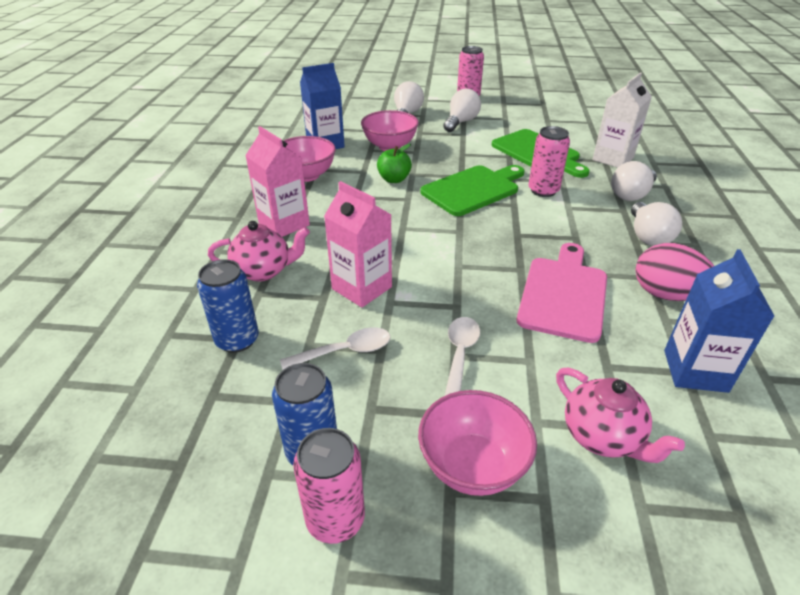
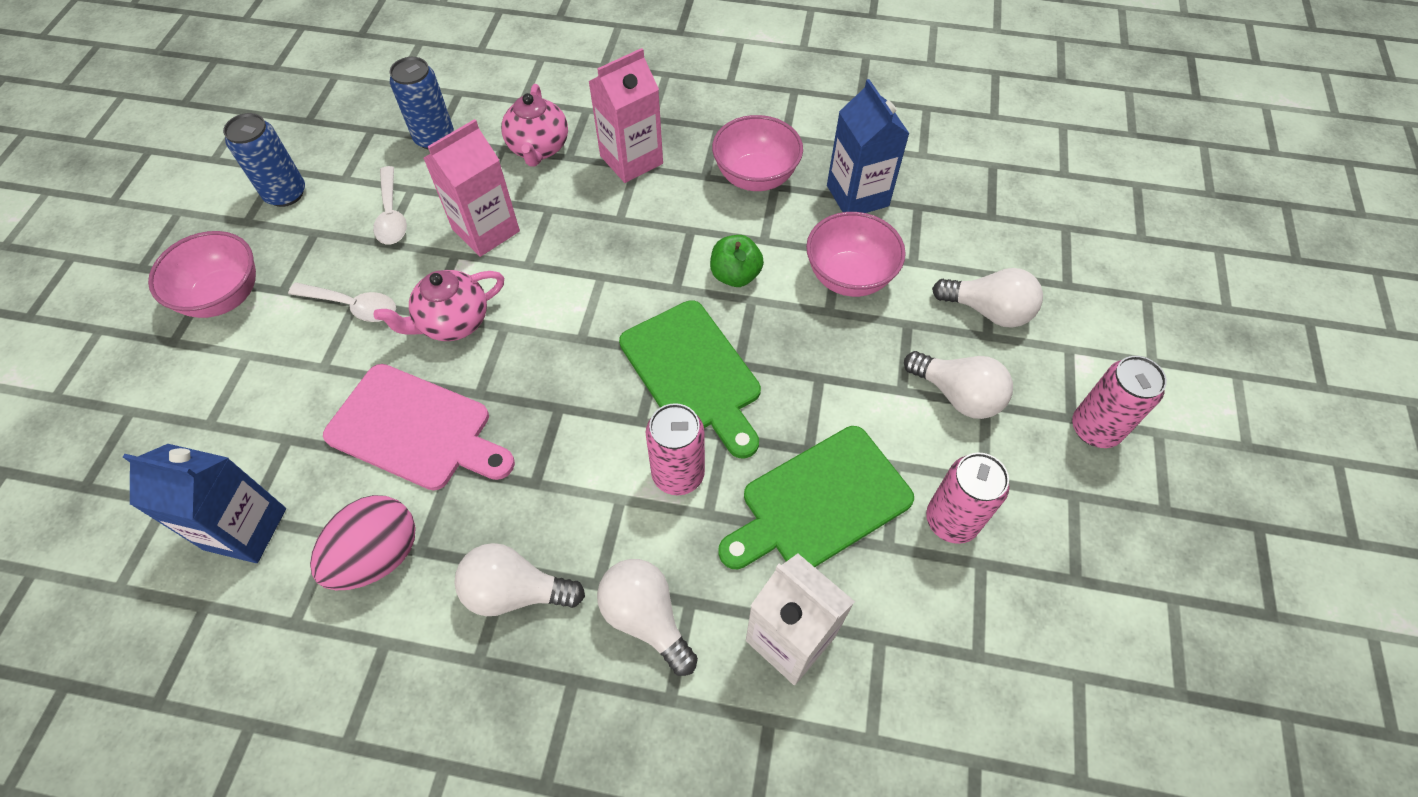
camera: 95 degrees right, 20 degrees up
(335, 519) = (220, 208): pink can -> pink can (951, 520)
(602, 436) = (207, 403): pink teapot -> pink teapot (453, 322)

